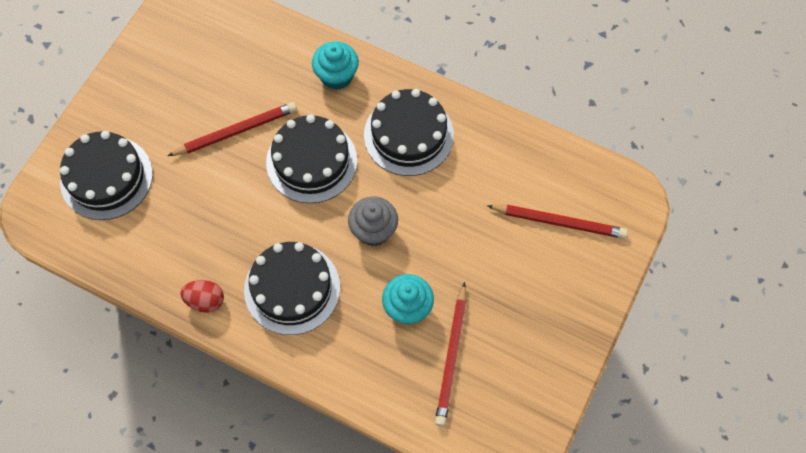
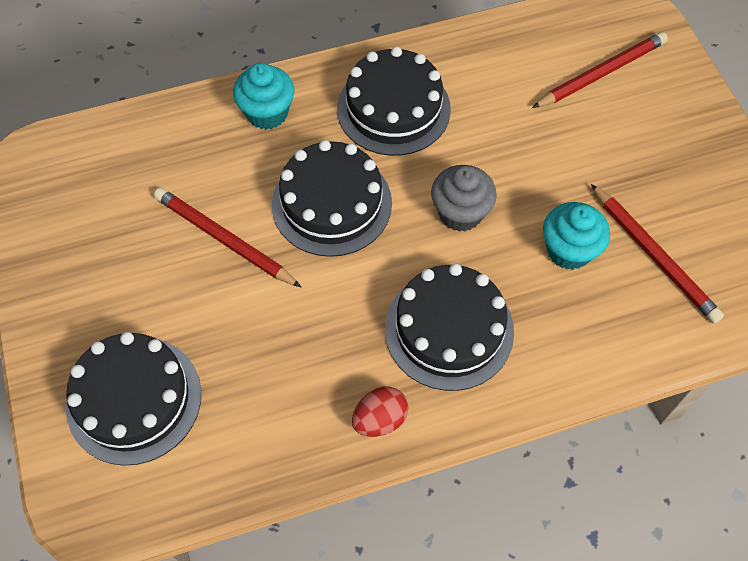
camera: 45 degrees left, 5 degrees down
(236, 131) = (224, 239): red pencil -> red pencil turned 75 degrees counterclockwise

